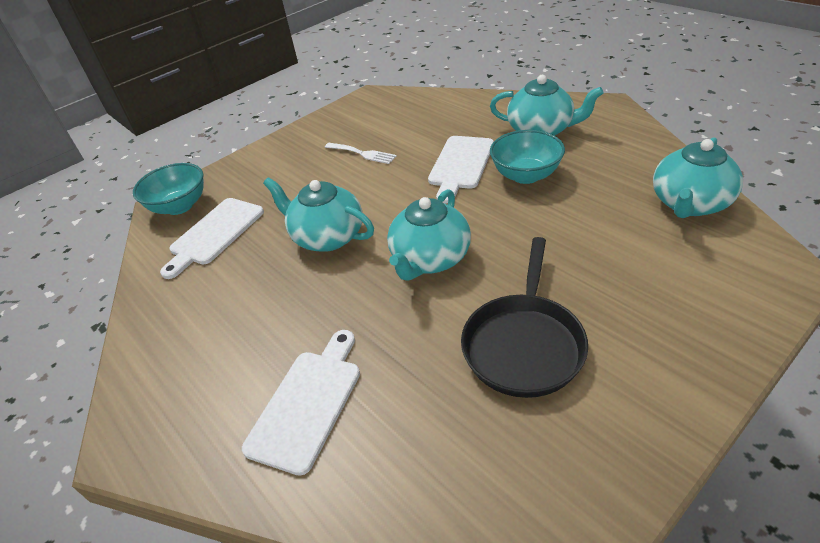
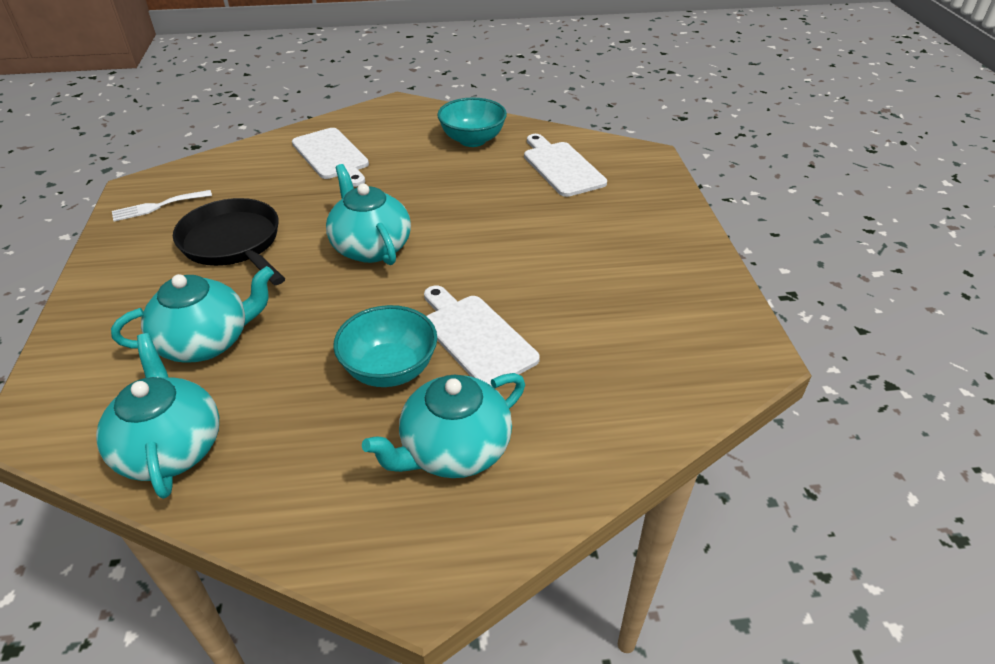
camera: 120 degrees right, 0 degrees up
(179, 206) = (632, 161): turquoise bowl -> turquoise bowl (472, 140)
(327, 237) = (477, 213): turquoise teapot -> turquoise teapot (206, 342)
(362, 153) = (594, 284): white fork -> white fork (157, 206)

